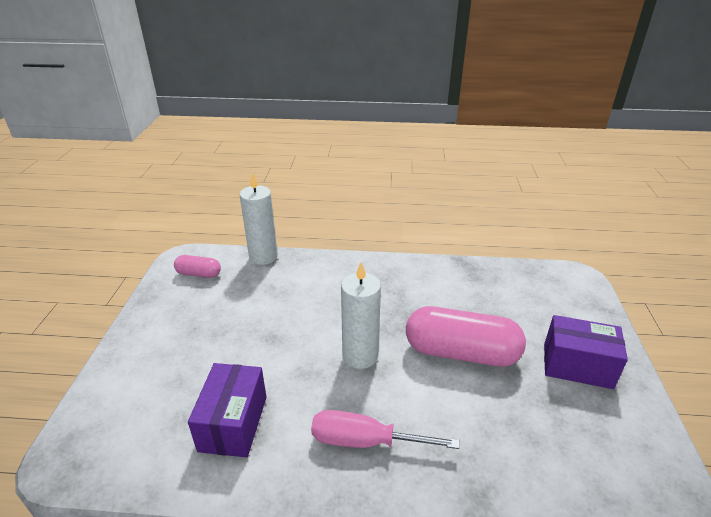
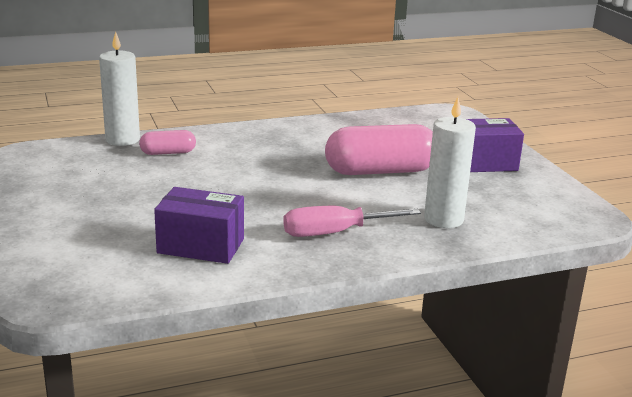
camera: 25 degrees left, 10 degrees down
(199, 274) = (57, 161): pink capsule -> pink capsule (168, 153)
(233, 423) = (201, 246): purple box -> purple box turned 60 degrees counterclockwise
(360, 355) = (288, 187): white candle -> white candle (443, 219)

